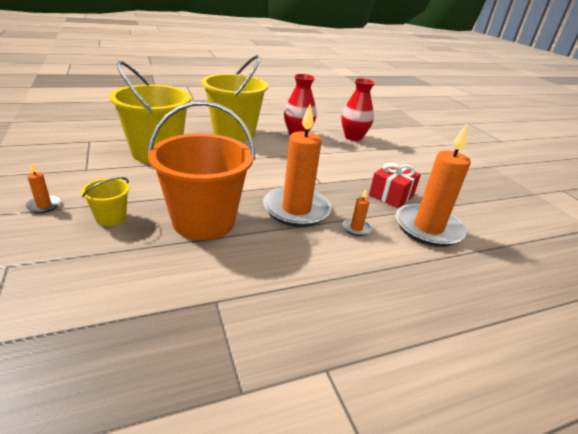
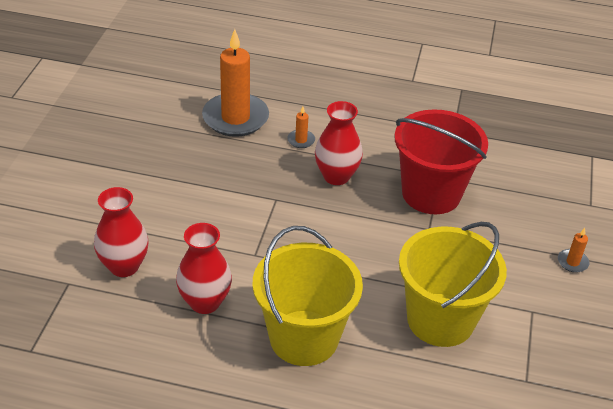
camera: 145 degrees left, 10 degrees up
(111, 218) = (512, 225): yellow bucket -> none
(204, 221) = (431, 193): orange bucket -> red bucket
(296, 209) = (336, 176): orange candle -> red vase
(391, 195) = (219, 158): red gift -> none

